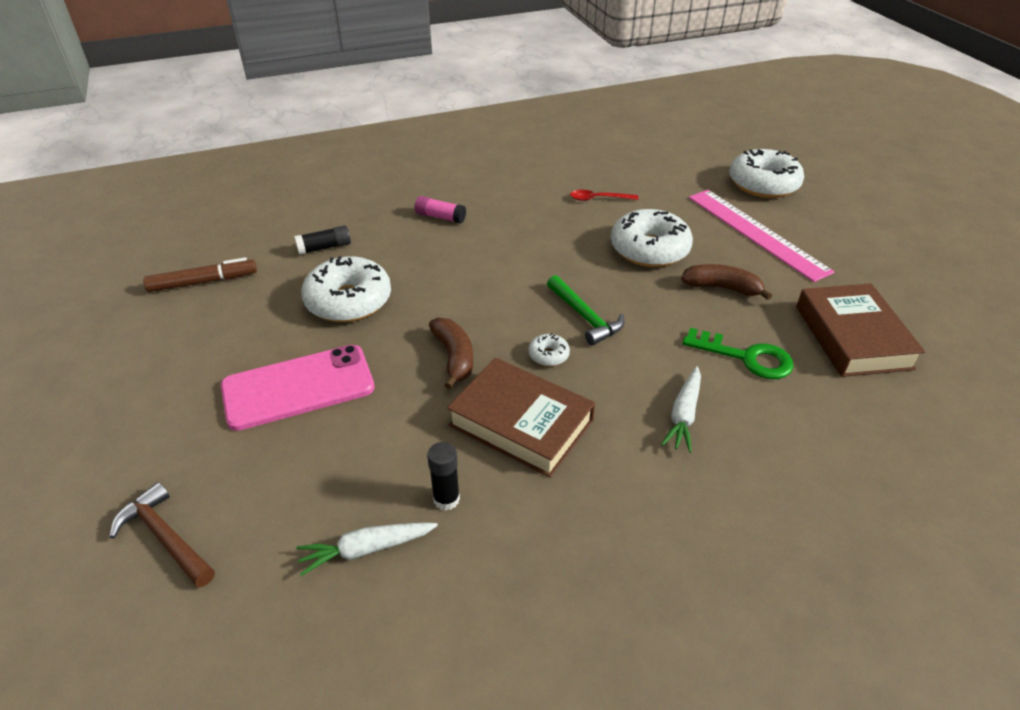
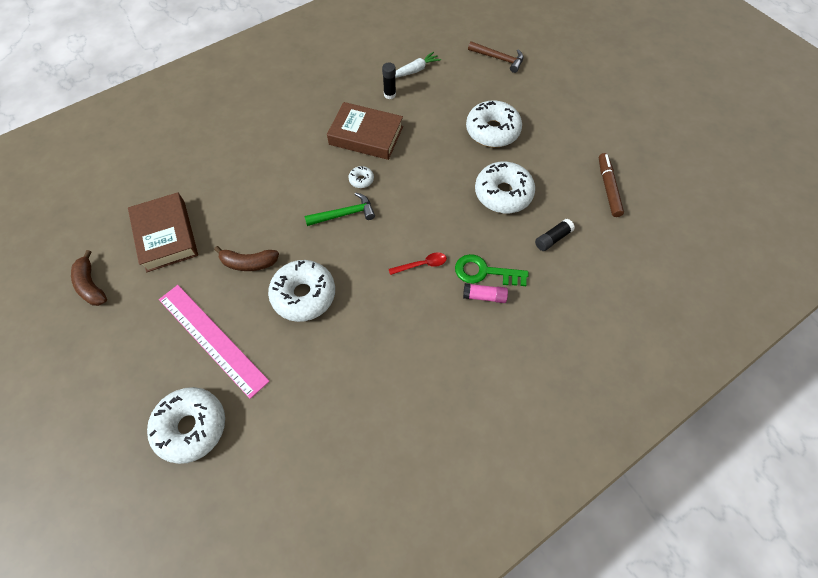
camera: 165 degrees right, 20 degrees up
(203, 282) = (608, 188): brown marker -> brown marker turned 120 degrees clockwise
(298, 387) = (492, 131): pink phone -> white donut
(454, 357) = (416, 166): brown banana -> brown banana (91, 285)
(585, 317) = (344, 214): green hammer -> green hammer turned 120 degrees clockwise
(598, 199) = (354, 358): red spoon -> red spoon (422, 264)
(683, 415) = (280, 157): white carrot -> none
(745, 357) = (240, 204): green key -> green key (484, 272)

